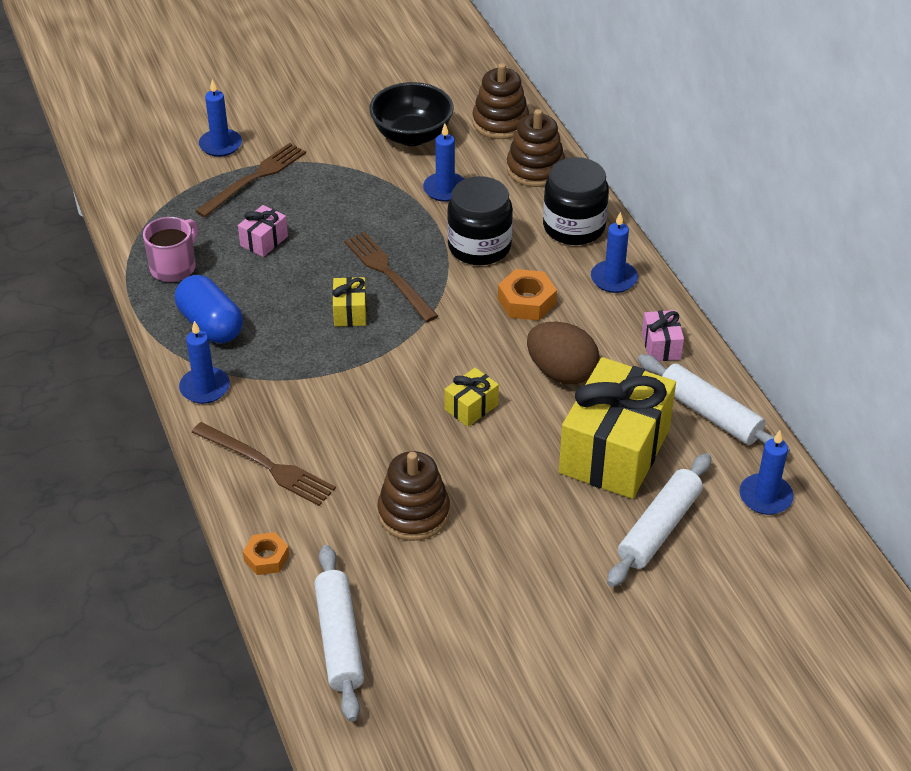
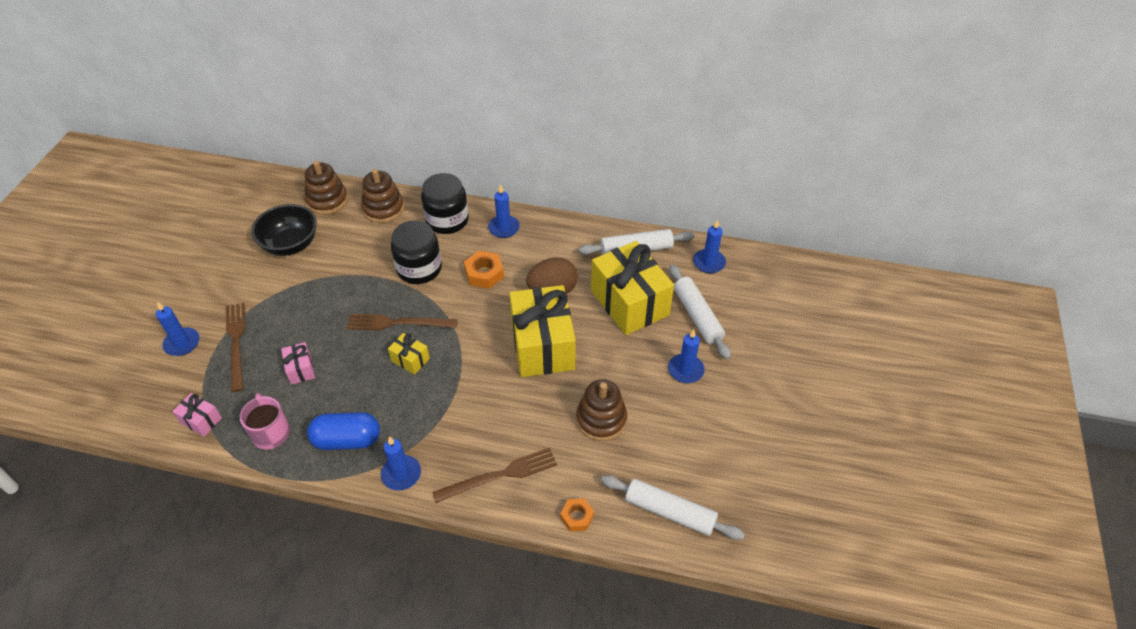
camera: 55 degrees left, 5 degrees up
(445, 189) = (354, 256): blue candle -> blue candle (685, 370)
(471, 407) = (542, 345): yellow gift -> yellow gift, size x2.31
(661, 346) = (571, 239): pink gift -> pink gift (201, 420)

